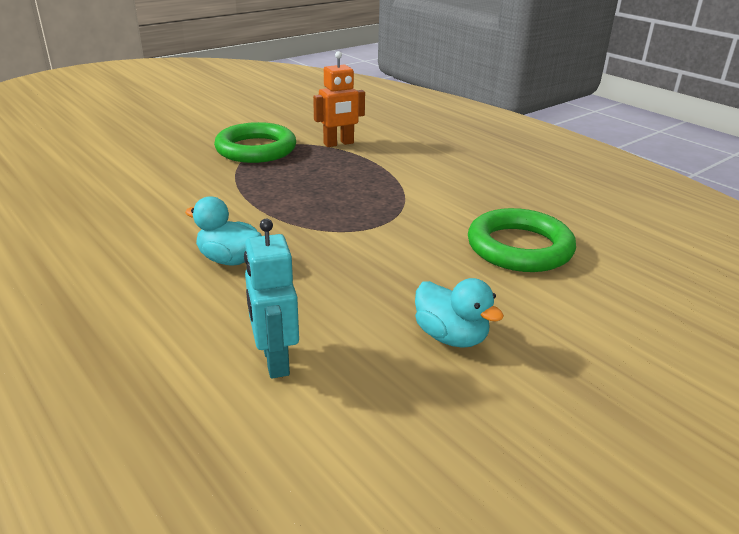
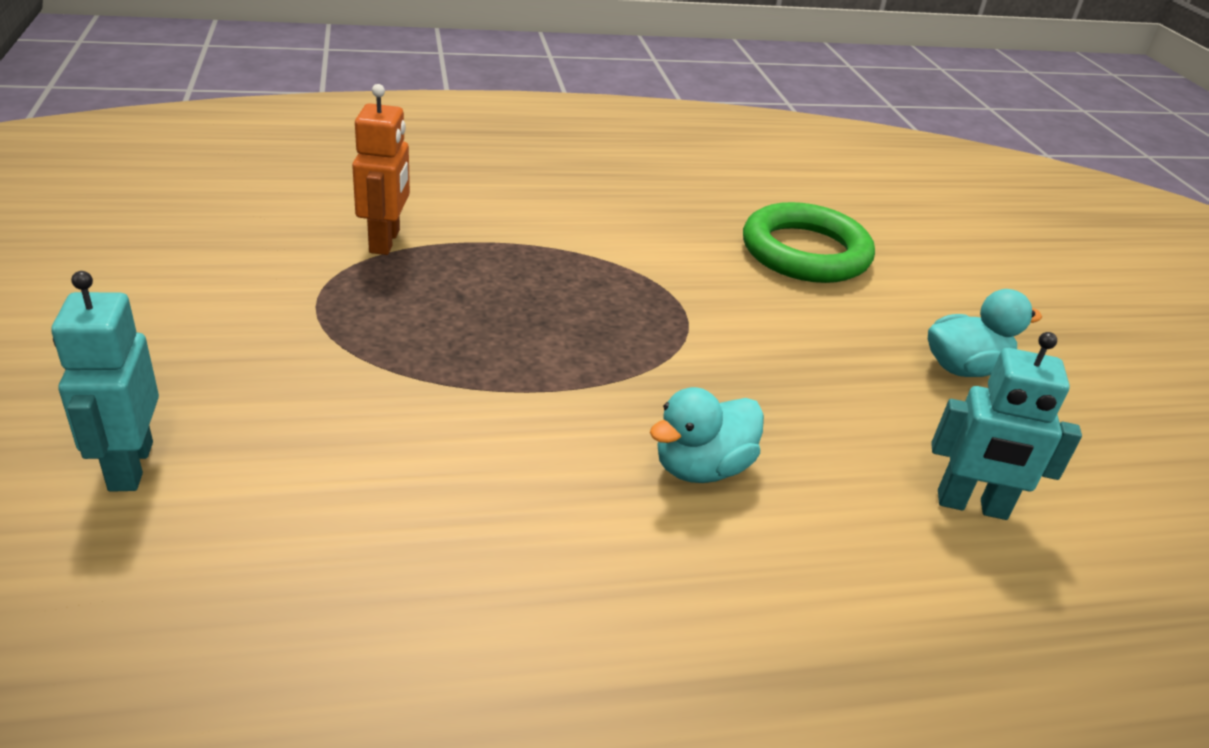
camera: 65 degrees left, 5 degrees up
(128, 152) = (130, 466): none -> turquoise robot
(256, 149) = (313, 318): green ring -> none

